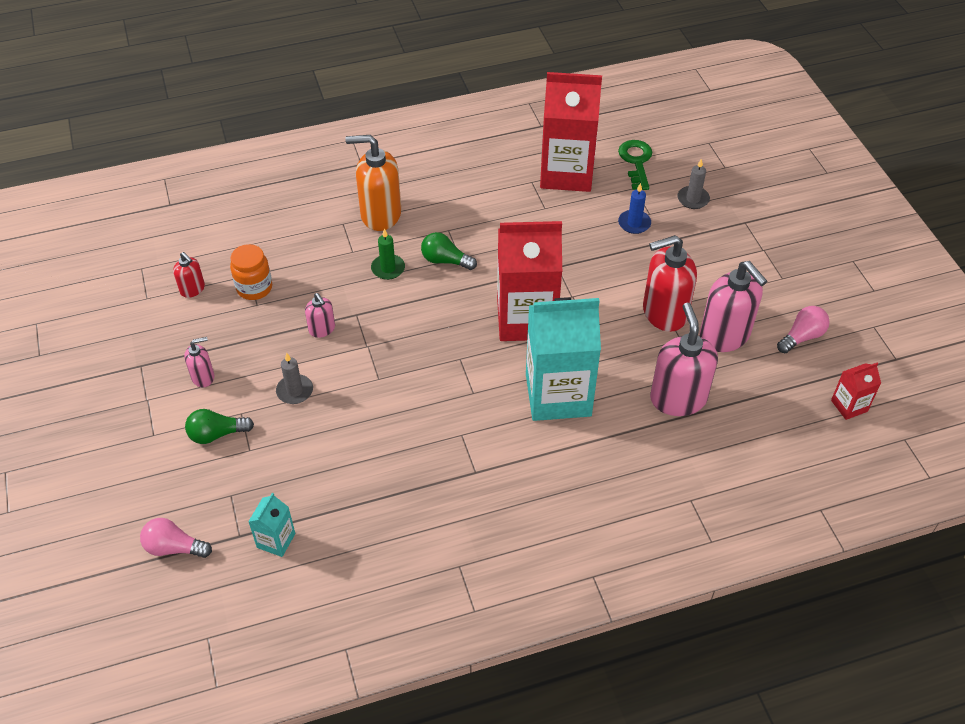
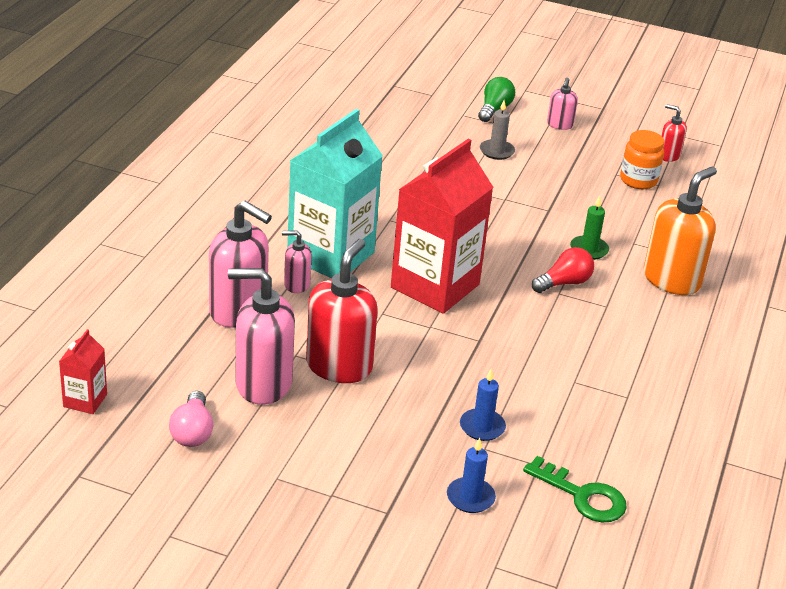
camera: 125 degrees right, 15 degrees down
(174, 547) = (416, 64): pink light bulb -> none
(192, 289) = (668, 155): red soap dispenser -> red soap dispenser turned 45 degrees clockwise
(276, 540) = (371, 94): turquoise carton -> none
(322, 329) = (550, 188): pink soap dispenser -> pink soap dispenser (296, 284)
(445, 260) = (564, 283): green light bulb -> red light bulb
(566, 173) = (616, 429): red carton -> none
(693, 199) = (470, 497): grey candle -> blue candle

